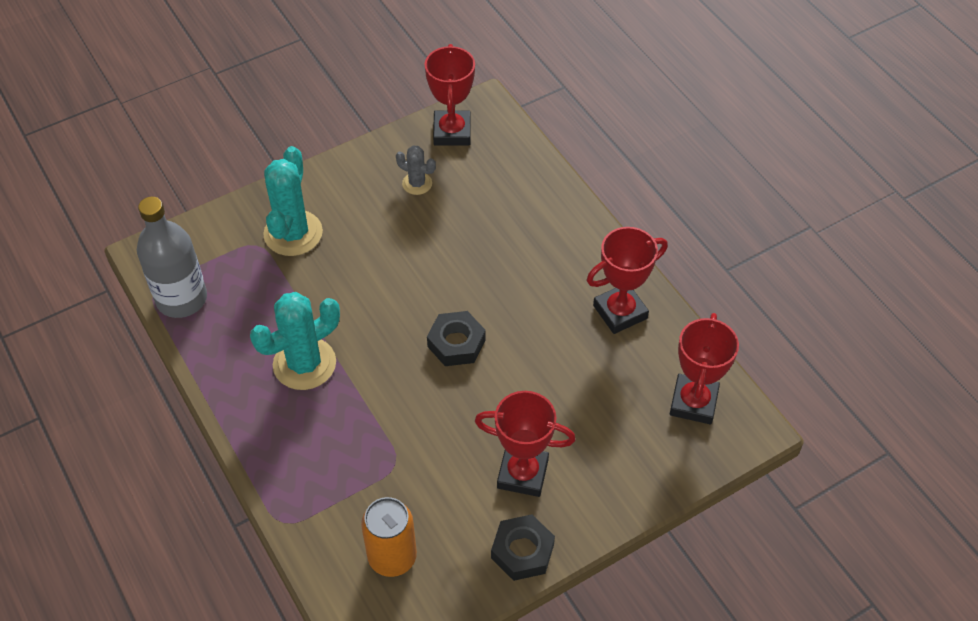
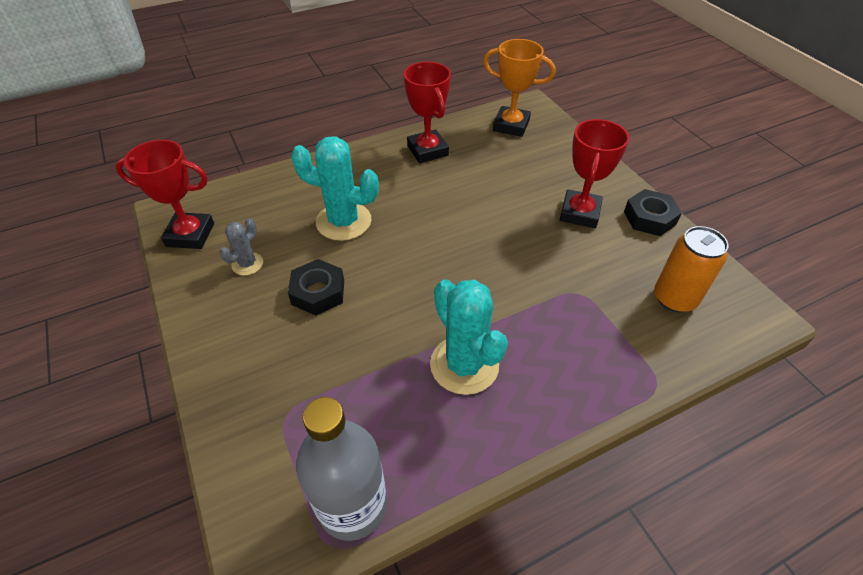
camera: 85 degrees left, 5 degrees down
(293, 233) = (279, 375): turquoise cactus -> turquoise cactus (343, 221)
(456, 343) = (448, 245): black nut -> black nut (318, 292)
(693, 402) = (511, 125): red trophy -> orange trophy

